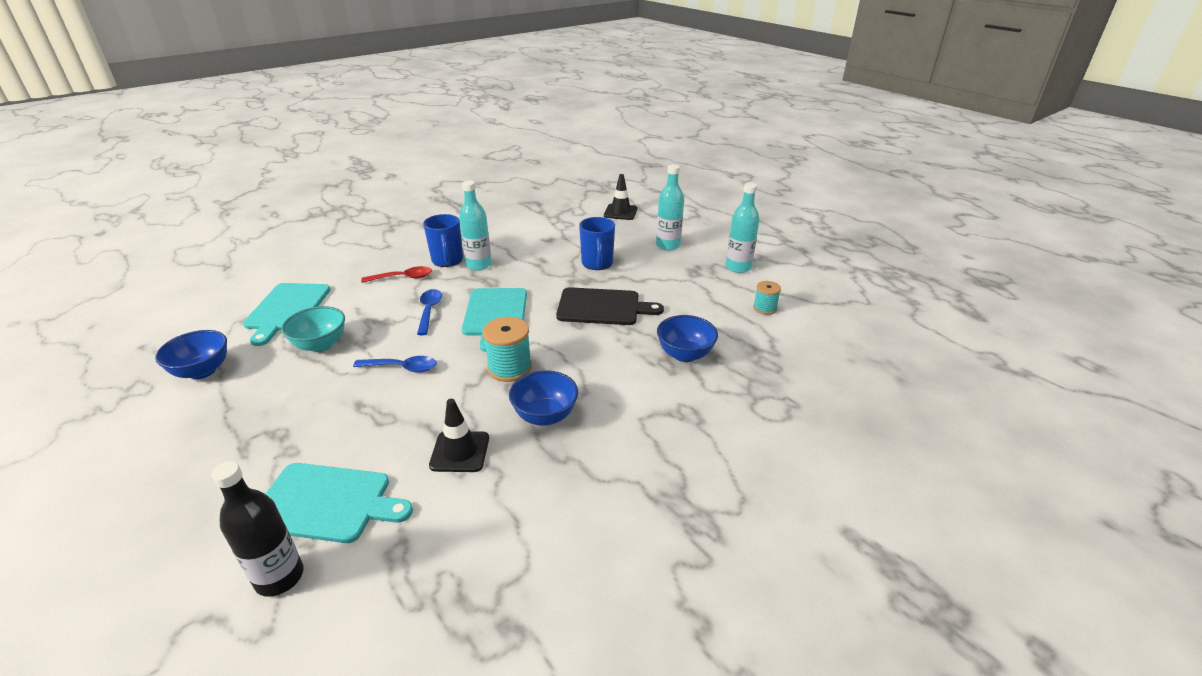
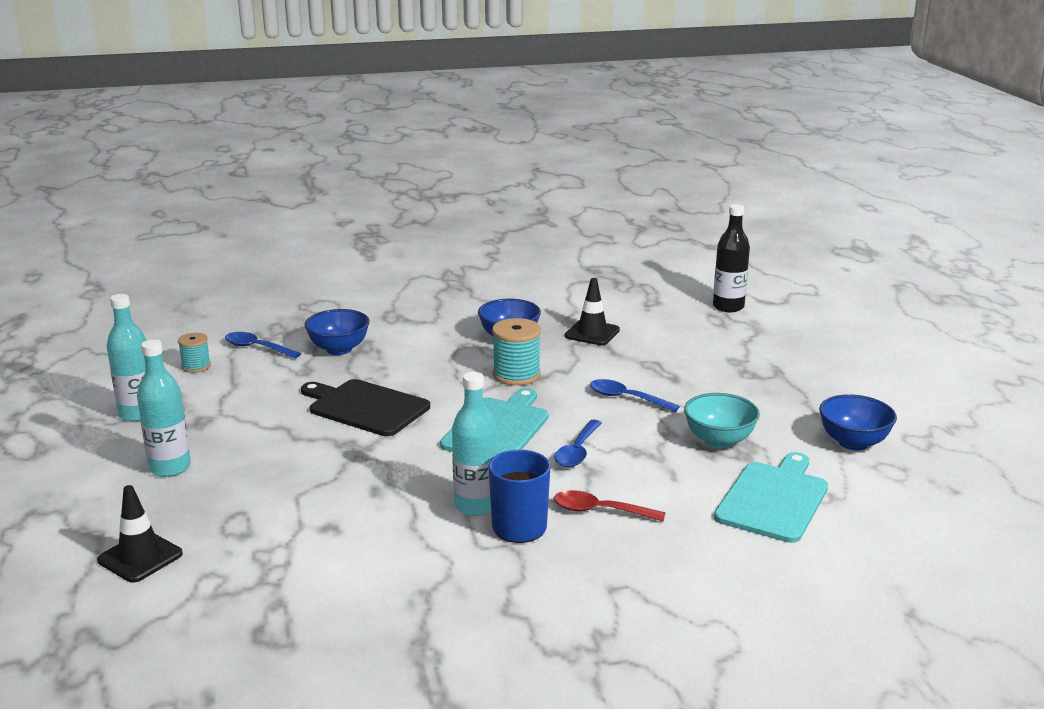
camera: 155 degrees left, 10 degrees down
(327, 503) = (700, 329): turquoise cutting board -> none
(597, 263) = (305, 464): blue mug -> none
(750, 337) = (257, 348): none -> blue spoon

